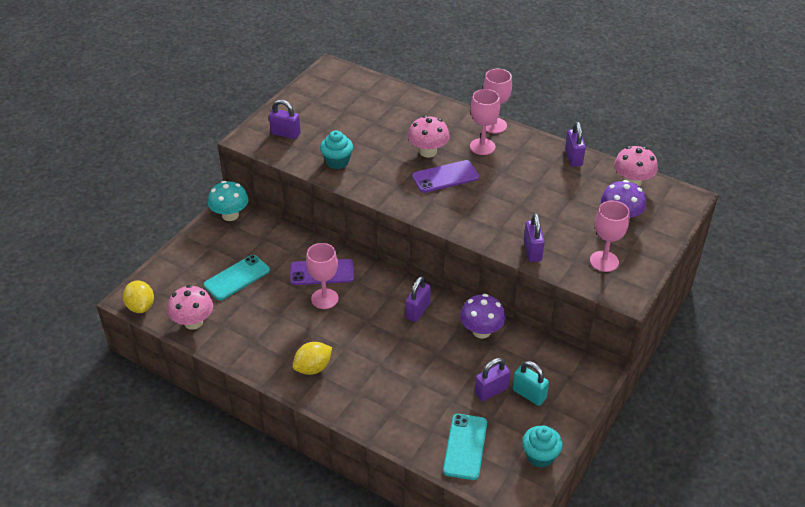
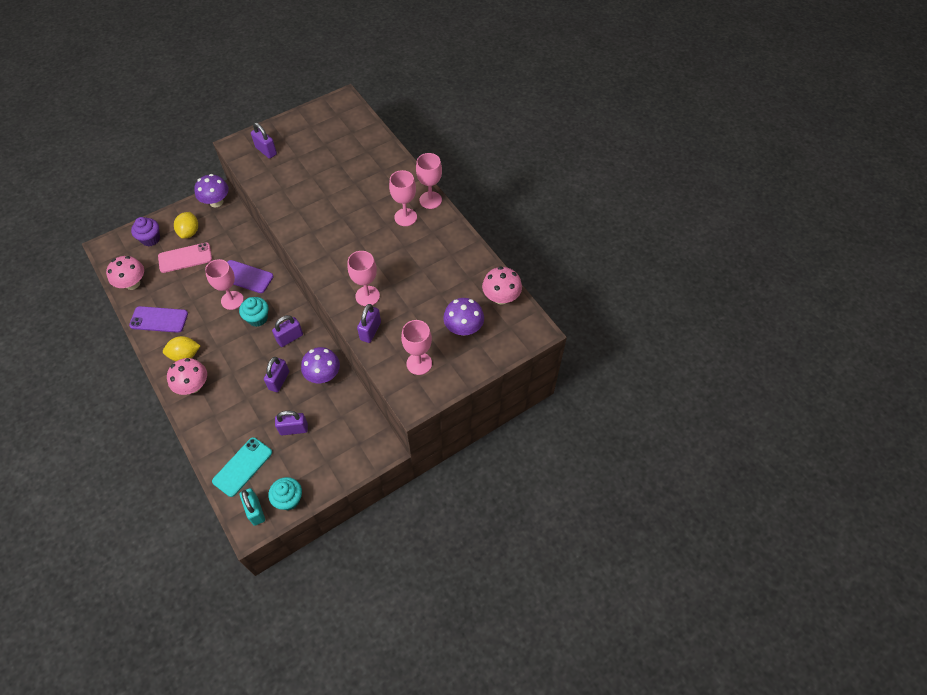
camera: 25 degrees right, 15 degrees up
(141, 306) = (108, 256): yellow lemon -> yellow lemon (189, 232)
(180, 273) = (150, 239): none -> purple cupcake
(230, 215) = (216, 202): turquoise mushroom -> purple mushroom
(237, 278) = (185, 258): turquoise phone -> pink phone
(337, 162) = (285, 191): turquoise cupcake -> turquoise cupcake (257, 318)
(428, 152) = (359, 206): pink mushroom -> pink mushroom (193, 386)
(445, 177) = (355, 235): purple phone -> purple phone (159, 319)
(503, 223) = (367, 296): none -> pink goblet
(529, 394) = (318, 444): turquoise padlock -> turquoise padlock (255, 511)
(573, 158) = (471, 255): purple padlock -> purple padlock (279, 380)

